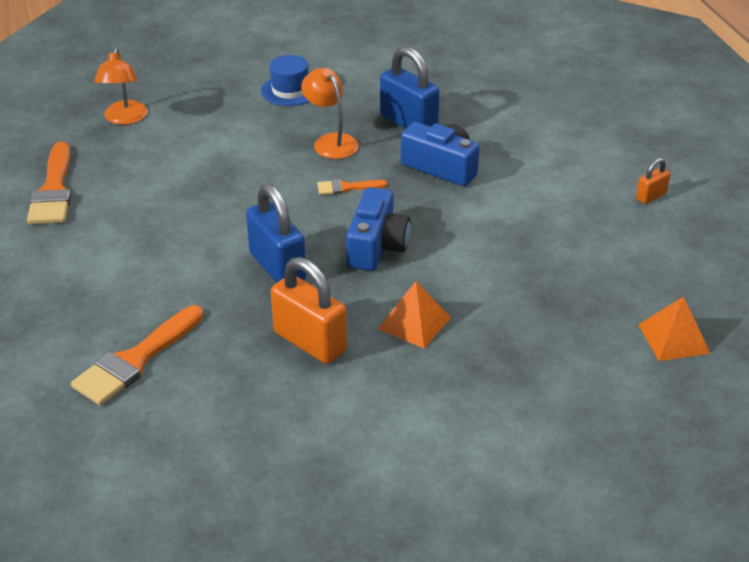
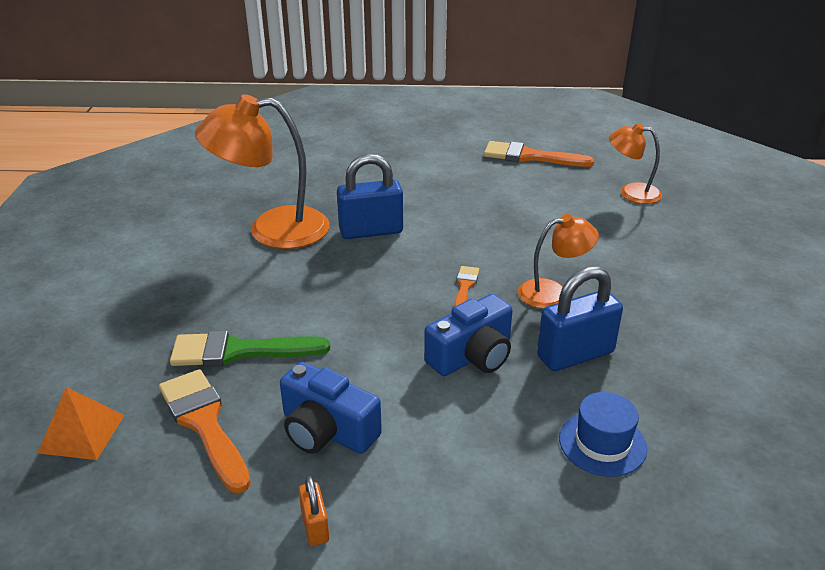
camera: 110 degrees right, 5 degrees down
(135, 360) = (313, 167): orange brush -> orange brush (204, 423)
(290, 90) = (668, 286): blue hat -> blue hat (602, 443)
(310, 342) = (272, 230): orange padlock -> orange lamp
(377, 246) = (364, 284): blue camera -> blue camera (327, 430)
(414, 323) = (250, 280): orange pyramid -> none
(520, 289) = (239, 351): none -> green brush

